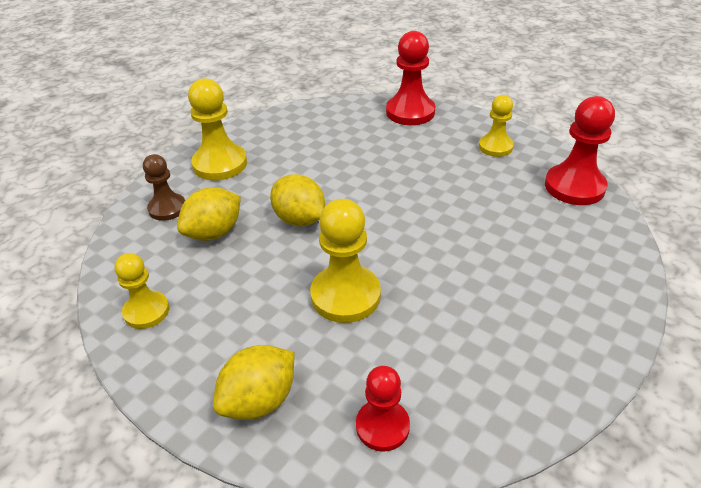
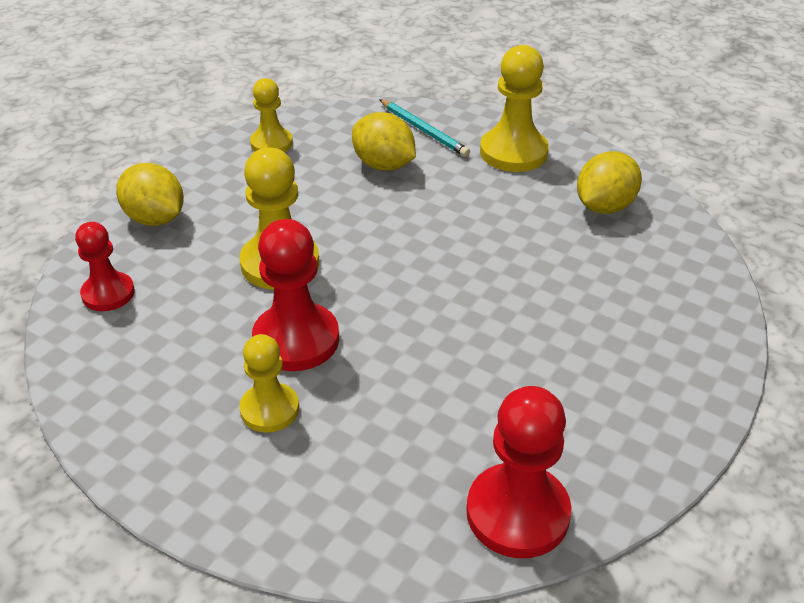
camera: 85 degrees right, 0 degrees up
(167, 208) = (424, 130): brown pawn -> turquoise pencil
(299, 219) = (410, 222): yellow lemon -> yellow lemon (604, 207)
(410, 112) = (701, 316): red pawn -> red pawn (296, 340)
(495, 147) = (620, 418): yellow pawn -> yellow pawn (269, 409)

